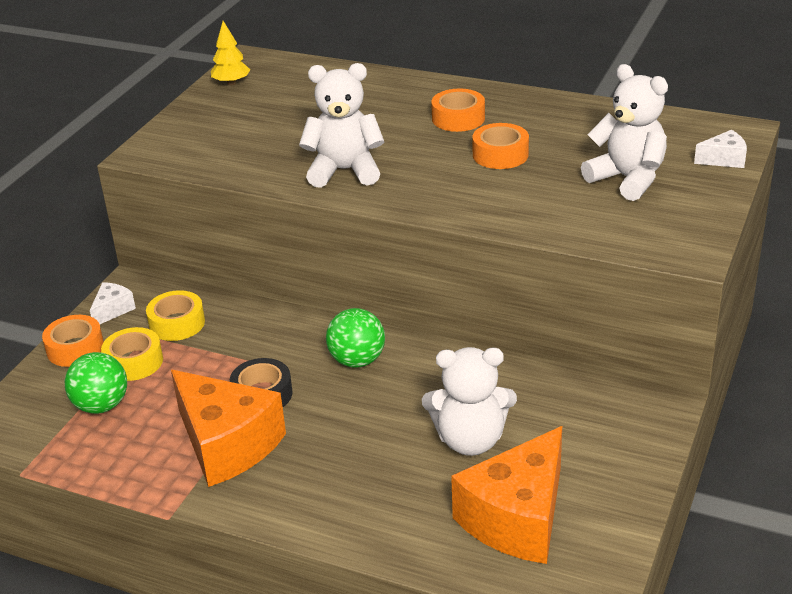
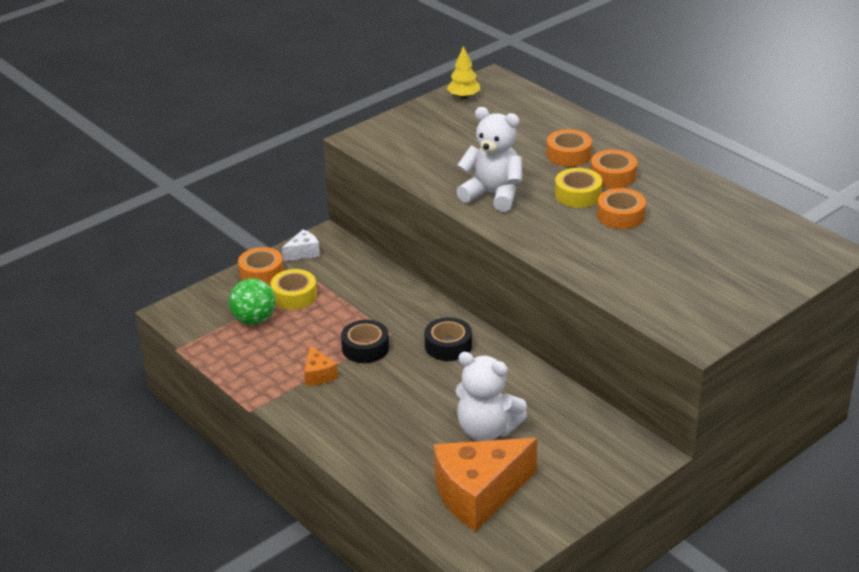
camera: 25 degrees right, 0 degrees up
(177, 323) = (341, 277): yellow tape -> yellow tape (578, 195)
(226, 444) = (318, 375): orange cheese -> orange cheese, size x0.44
(357, 360) = (448, 345): green ball -> black tape
(394, 110) = (568, 155): none -> orange tape
(627, 179) = (703, 265): white teddy bear -> none
(724, 159) = (796, 272): white cheese -> none

